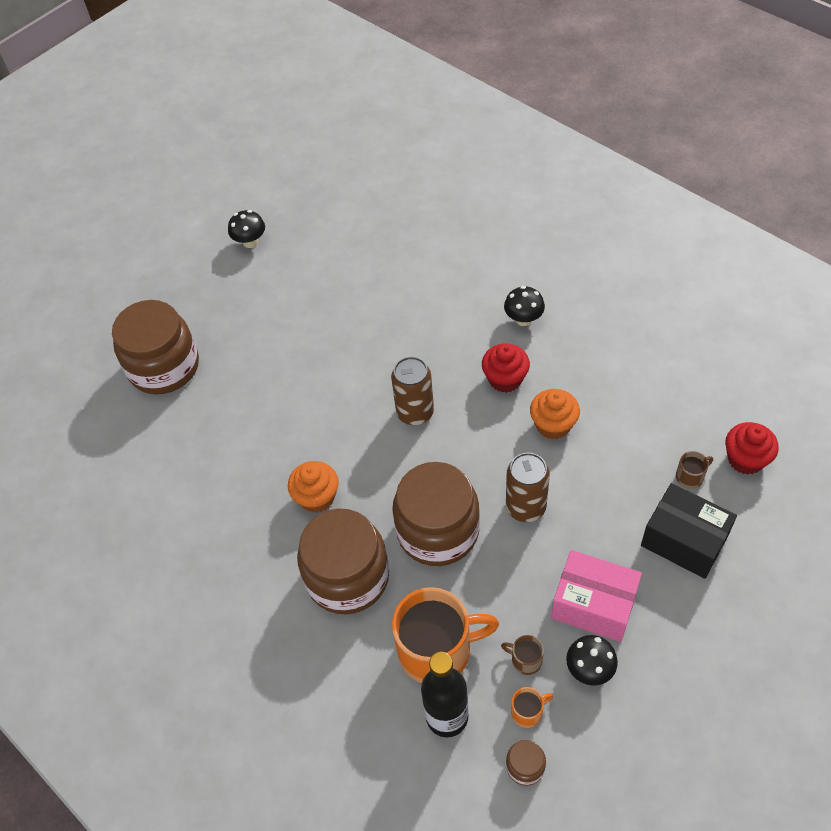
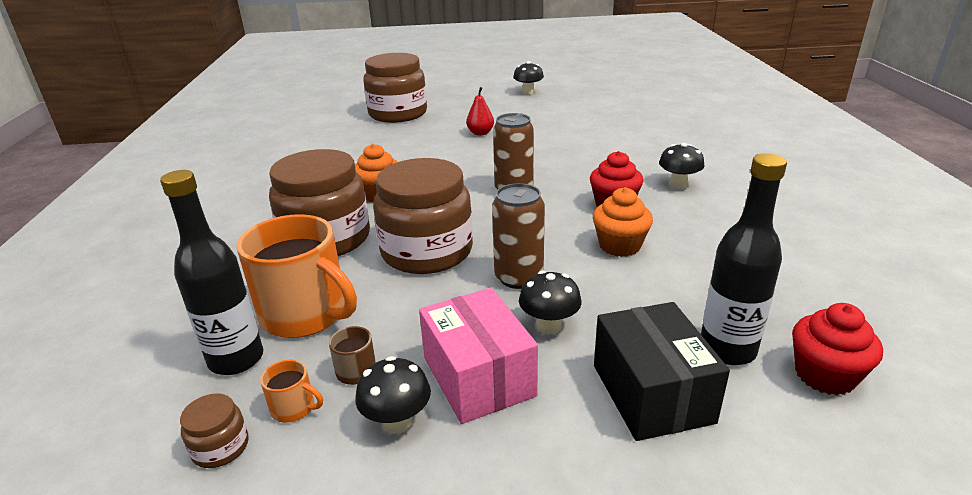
camera: 40 degrees right, 25 degrees down
(290, 347) = (480, 133): none -> red pear
(588, 535) = (549, 326): none -> black mushroom
(690, 476) = (727, 349): brown mug -> black bottle

